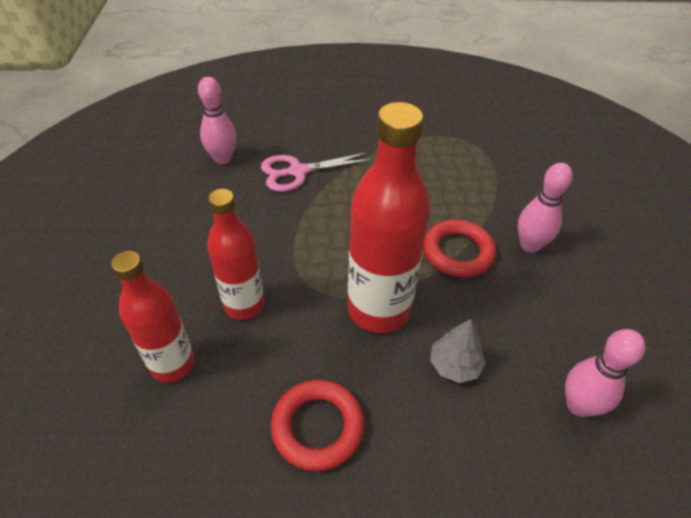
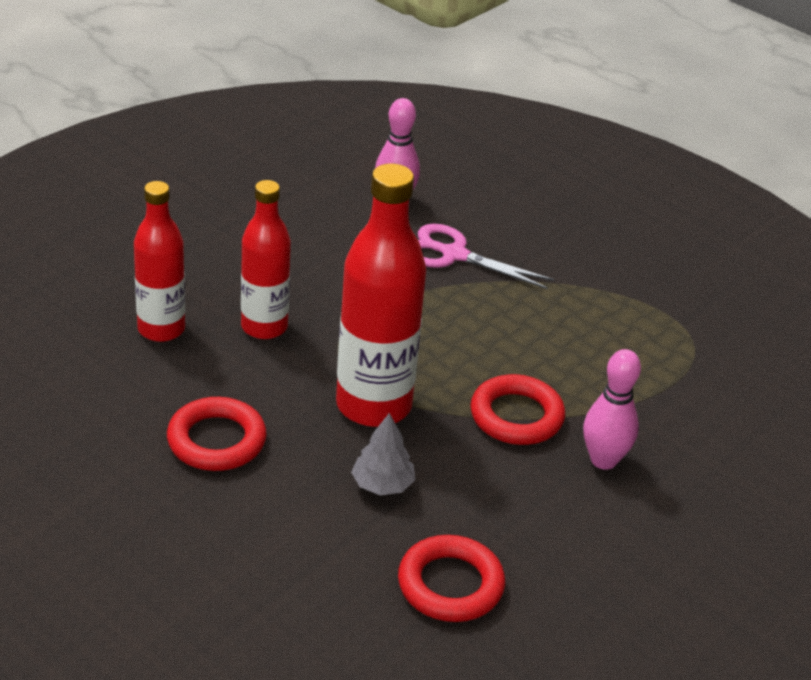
camera: 40 degrees right, 10 degrees down
(578, 405) = (450, 585): pink bowling pin -> red ring

